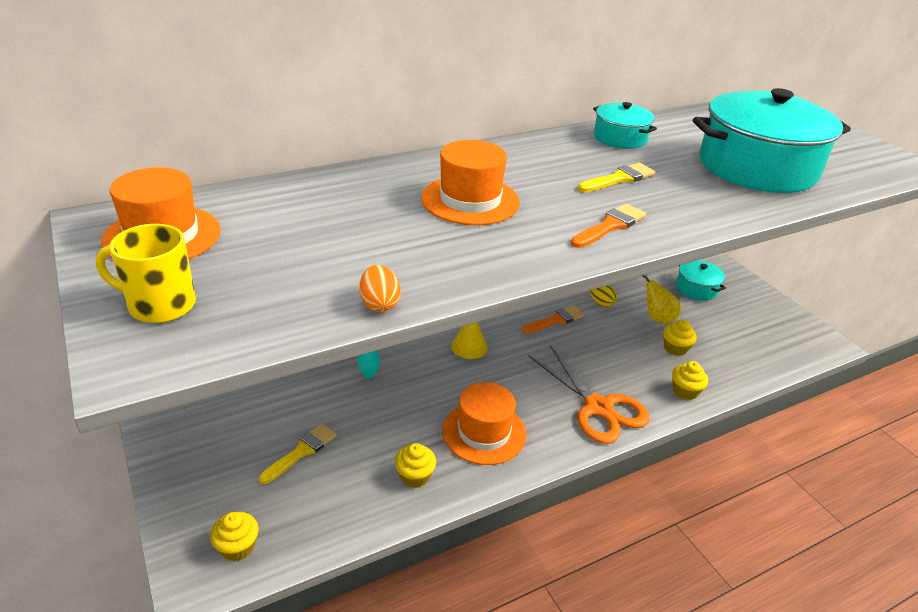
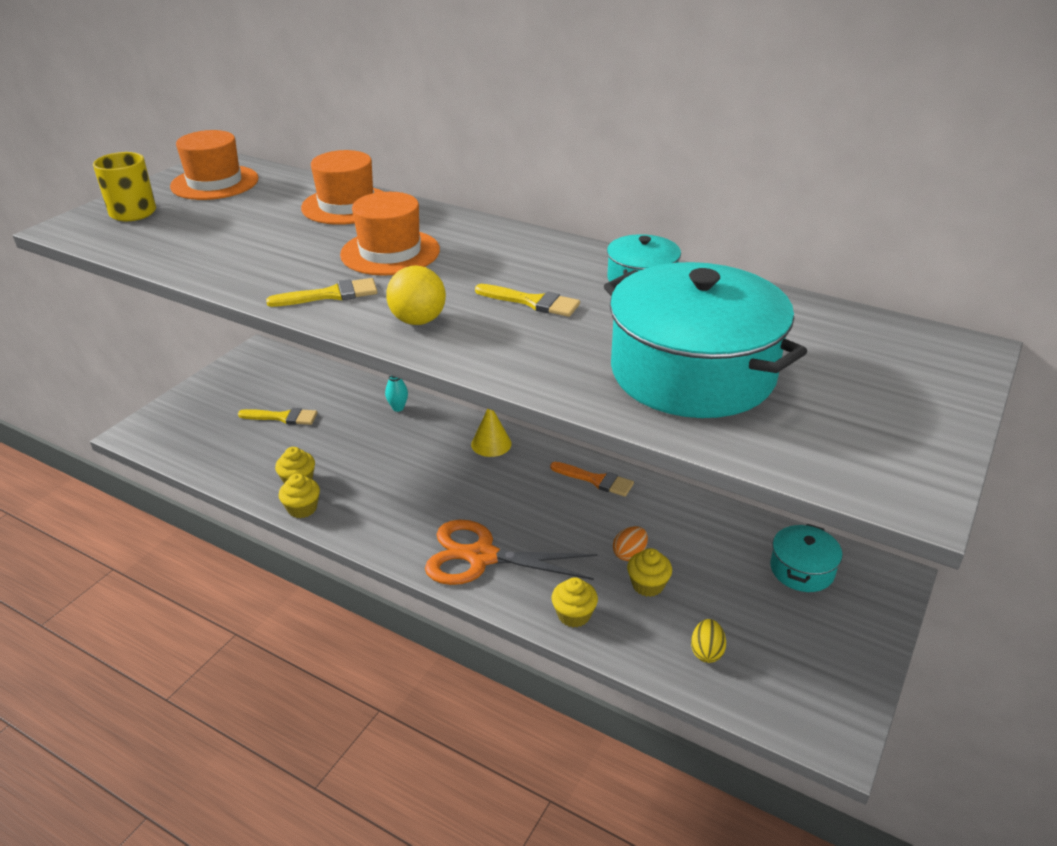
camera: 60 degrees right, 0 degrees up
(237, 547) = (175, 433): yellow cupcake -> yellow cupcake (302, 508)
(379, 304) = (190, 269): orange egg -> orange egg (629, 554)
(484, 432) = (381, 497): orange hat -> orange hat (347, 205)
(525, 248) = (330, 295): none -> yellow brush
(598, 408) = (481, 557): orange scissors -> orange scissors turned 75 degrees clockwise
(601, 303) = (667, 501): yellow egg -> yellow egg (706, 652)
(610, 226) = (418, 321): orange brush -> yellow ball
(658, 318) = (692, 554): yellow pear -> none

